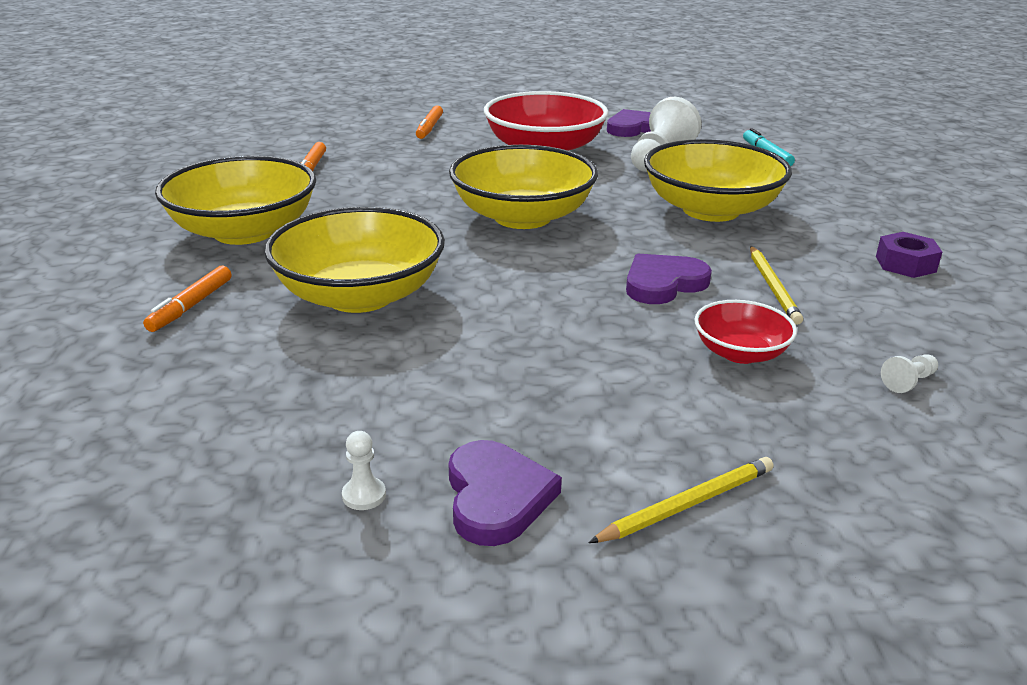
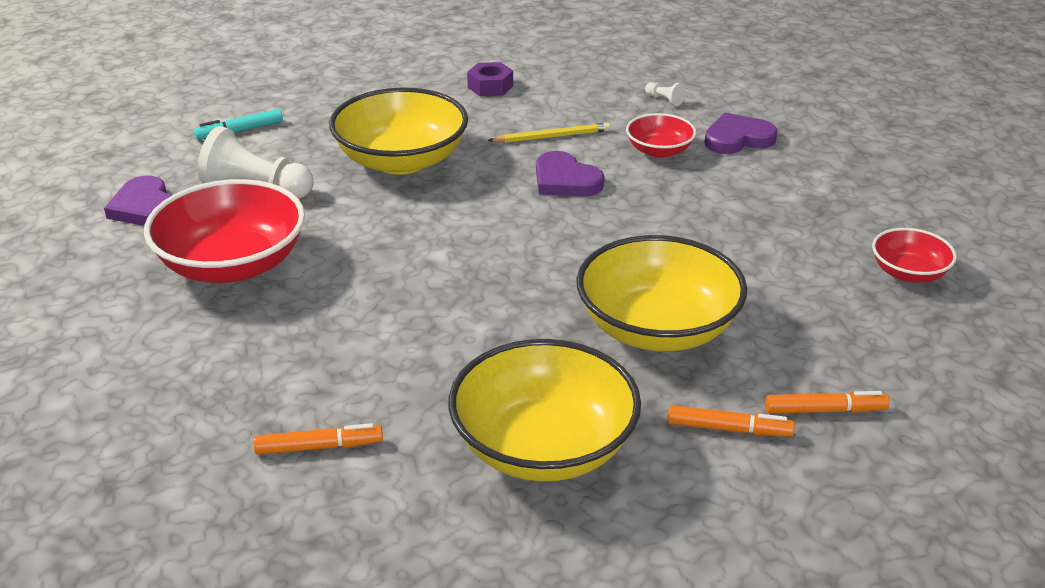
camera: 100 degrees left, 5 degrees up
(364, 495) = (908, 273): white pawn -> red bowl
(429, 128) = (134, 370): orange marker -> orange marker (825, 410)
(496, 497) = (874, 226): purple heart -> purple heart (738, 138)
(522, 217) = (446, 259): yellow bowl -> none
(687, 504) = (834, 168): yellow pencil -> none

